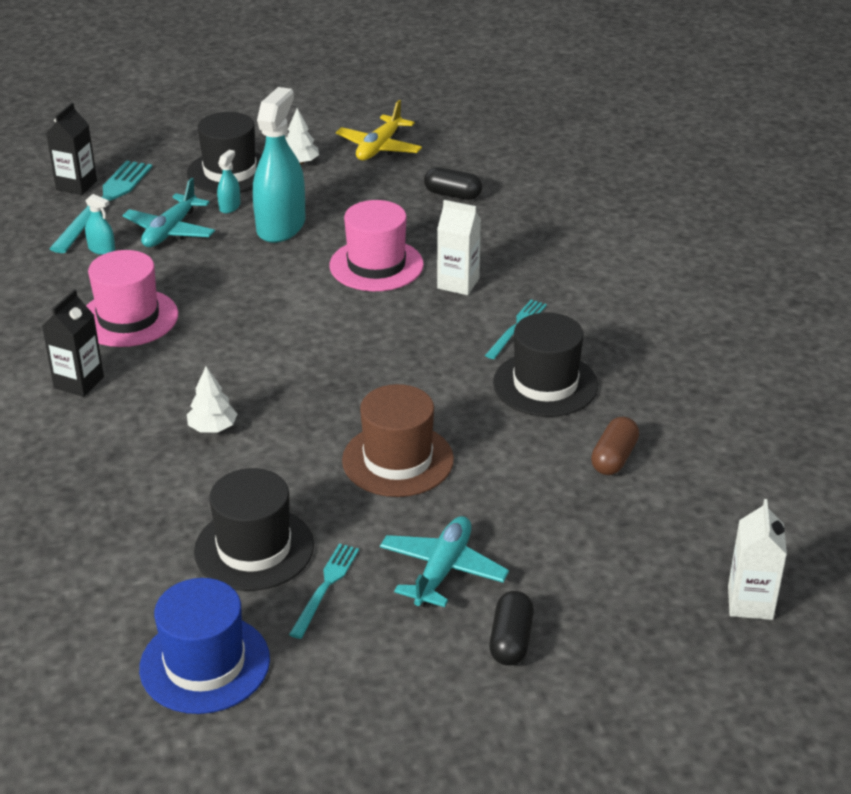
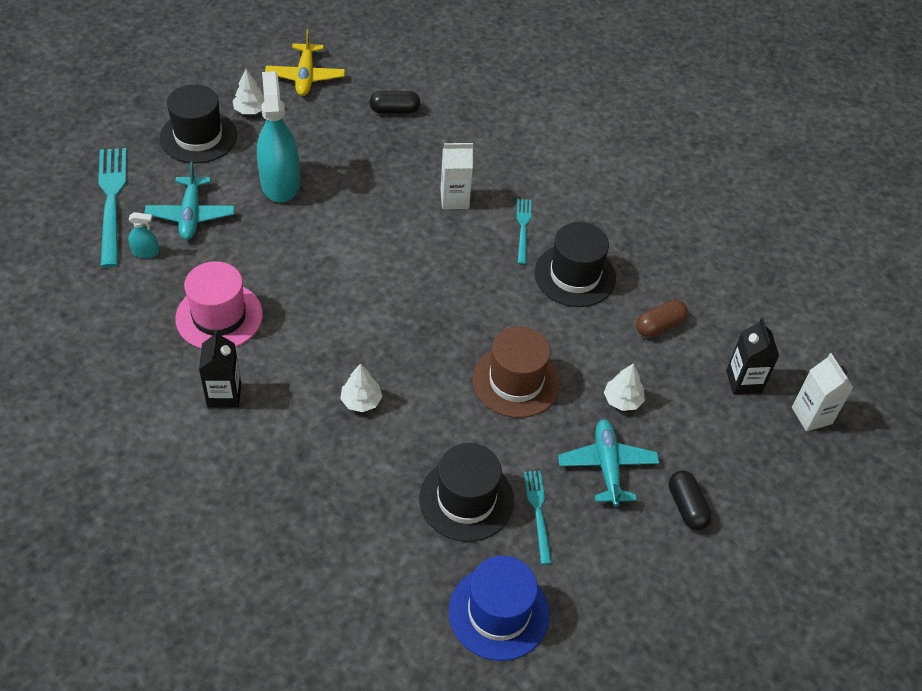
camera: 30 degrees left, 15 degrees up
(76, 185) = (73, 189): black carton -> black carton (743, 381)
(229, 207) = (223, 174): turquoise spray bottle -> none
(376, 265) = (381, 200): pink hat -> none
(511, 514) = (622, 400): none -> white tree
(614, 458) = (659, 326): brown capsule -> brown capsule turned 60 degrees clockwise

